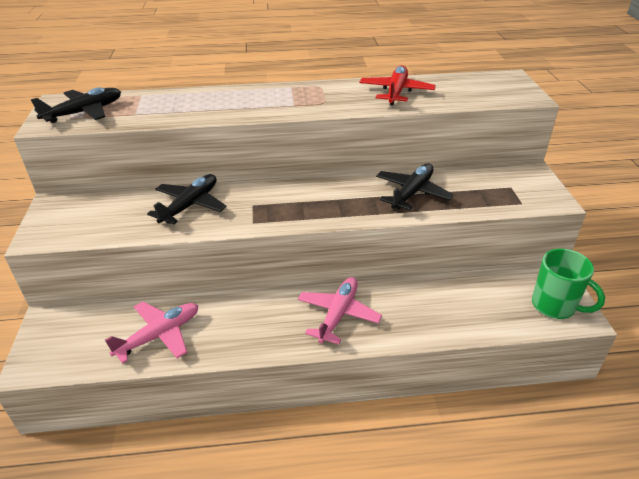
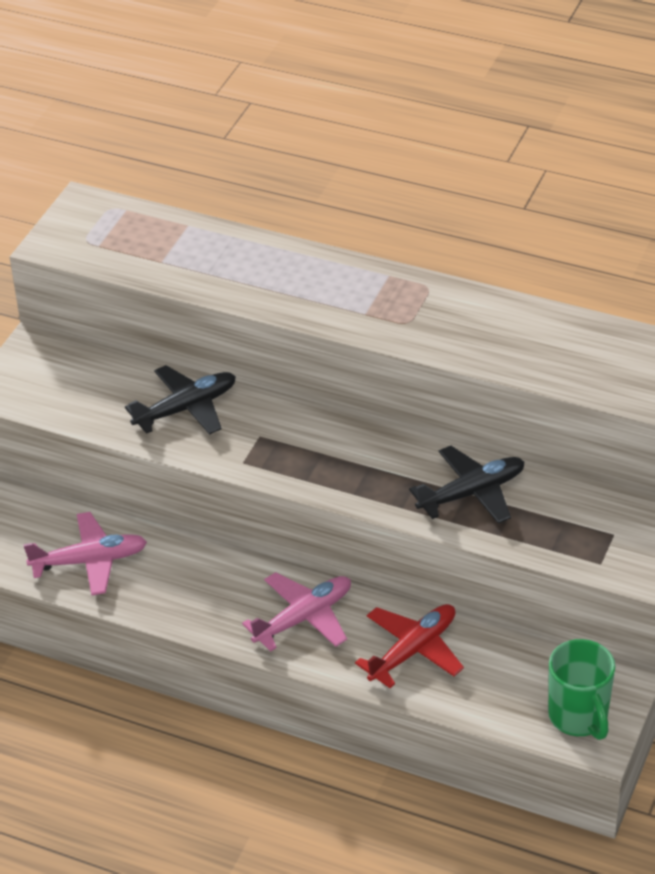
camera: 30 degrees right, 5 degrees up
(84, 112) = (104, 237): black plane -> none
(396, 92) = (521, 336): red plane -> red plane (413, 650)

